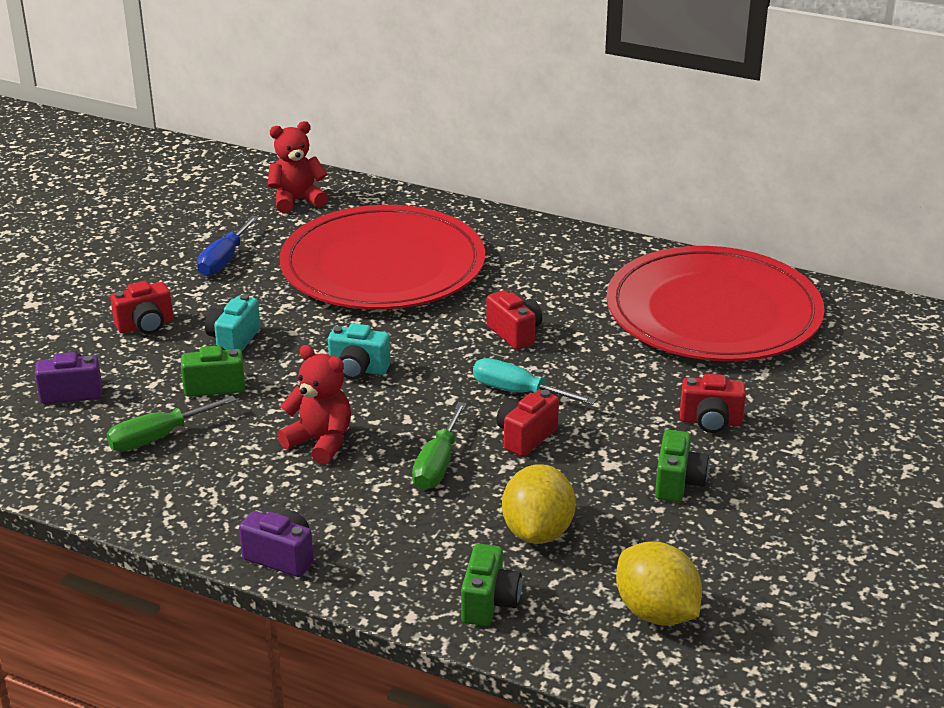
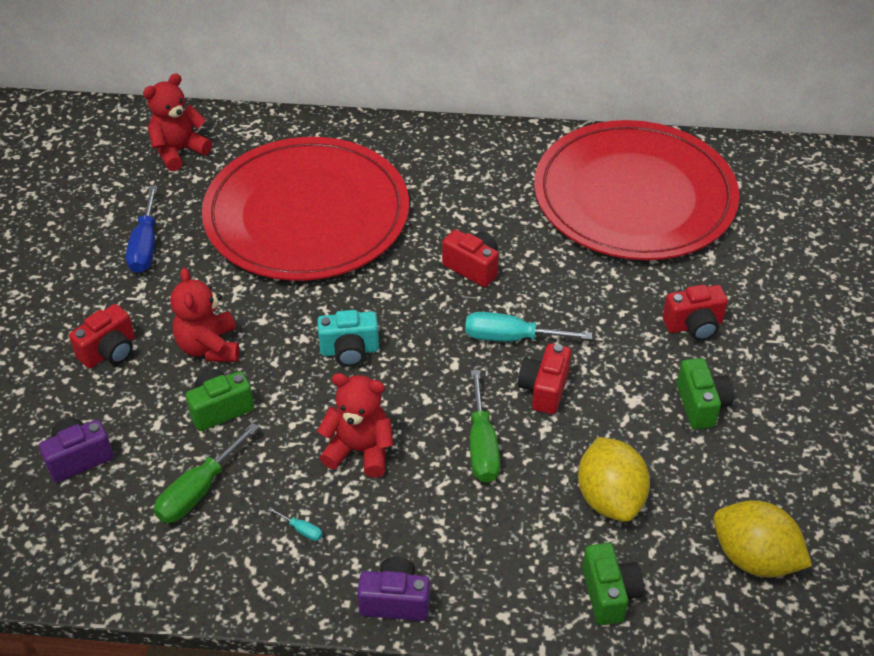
camera: 20 degrees left, 15 degrees up
(230, 486) = (301, 530): none -> turquoise screwdriver
(233, 340) = (209, 347): turquoise camera -> red teddy bear

